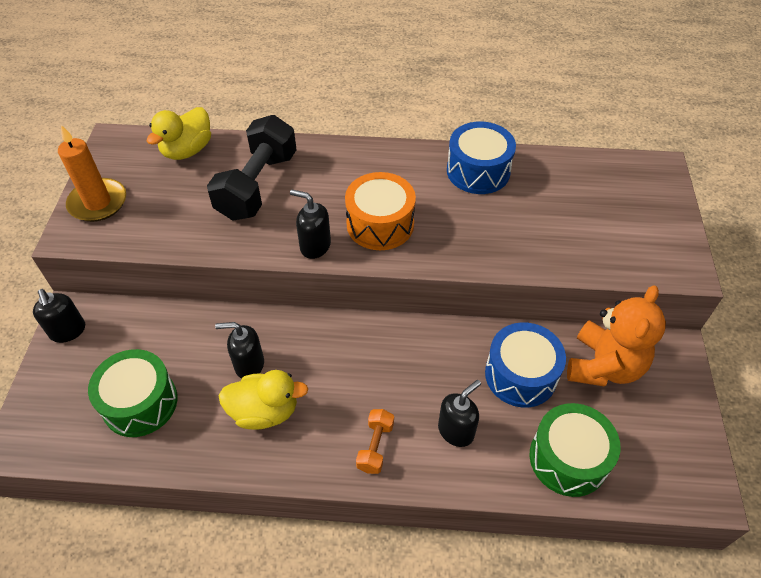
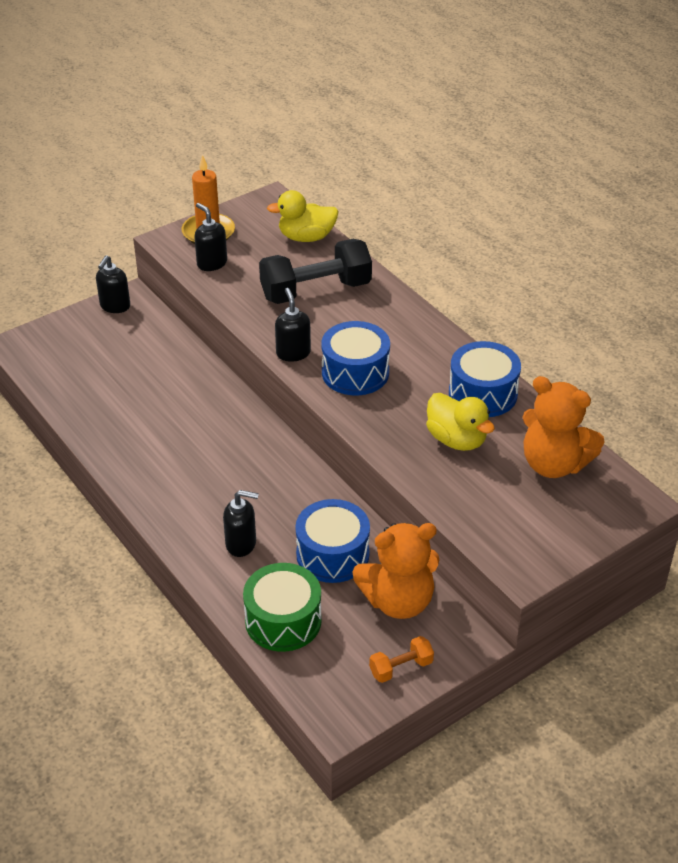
camera: 50 degrees right, 10 degrees down
(140, 403) = (98, 375): green drum -> none
(249, 365) = (181, 405): black soap dispenser -> black soap dispenser (211, 263)
(264, 411) = (153, 436): yellow duck -> yellow duck (456, 439)
(375, 446) = (183, 508): orange dumbbell -> orange dumbbell (401, 667)
(380, 224) = (355, 372): orange drum -> blue drum
(587, 183) = (554, 464): none -> orange teddy bear

